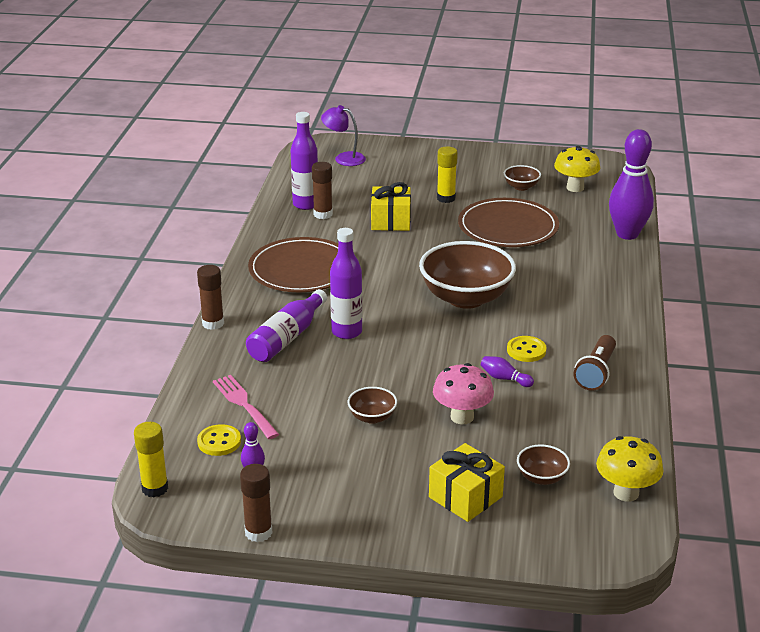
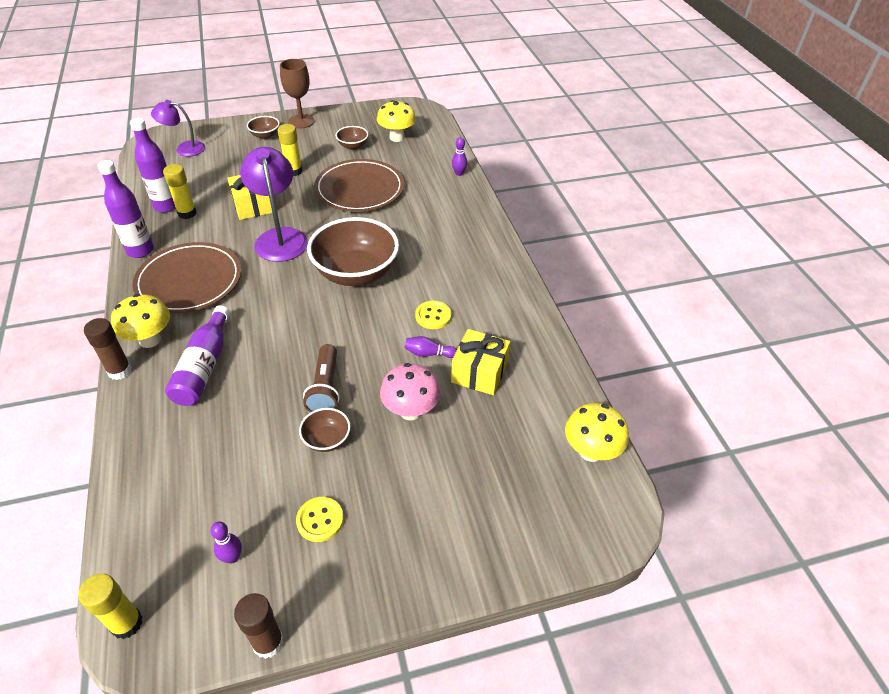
camera: 25 degrees left, 15 degrees up
(219, 442) = (179, 527): yellow button -> yellow button (320, 520)
(244, 405) = (190, 467): pink fork -> none
(247, 307) = (150, 340): none -> yellow mushroom
(323, 214) = (187, 213): brown glue stick -> yellow glue stick
(346, 332) = (261, 342): purple bottle -> purple bottle (140, 251)
(404, 253) = (280, 237): none -> purple lamp
(465, 497) = (456, 509): yellow gift -> yellow gift (479, 372)
(476, 154) = (301, 121): none -> brown goblet
(541, 477) = (512, 459): brown bowl -> brown bowl (265, 136)
(596, 372) = (502, 323): brown flashlight -> brown flashlight (325, 388)
(627, 234) = (459, 173): purple bowling pin -> purple bowling pin, size x0.42

